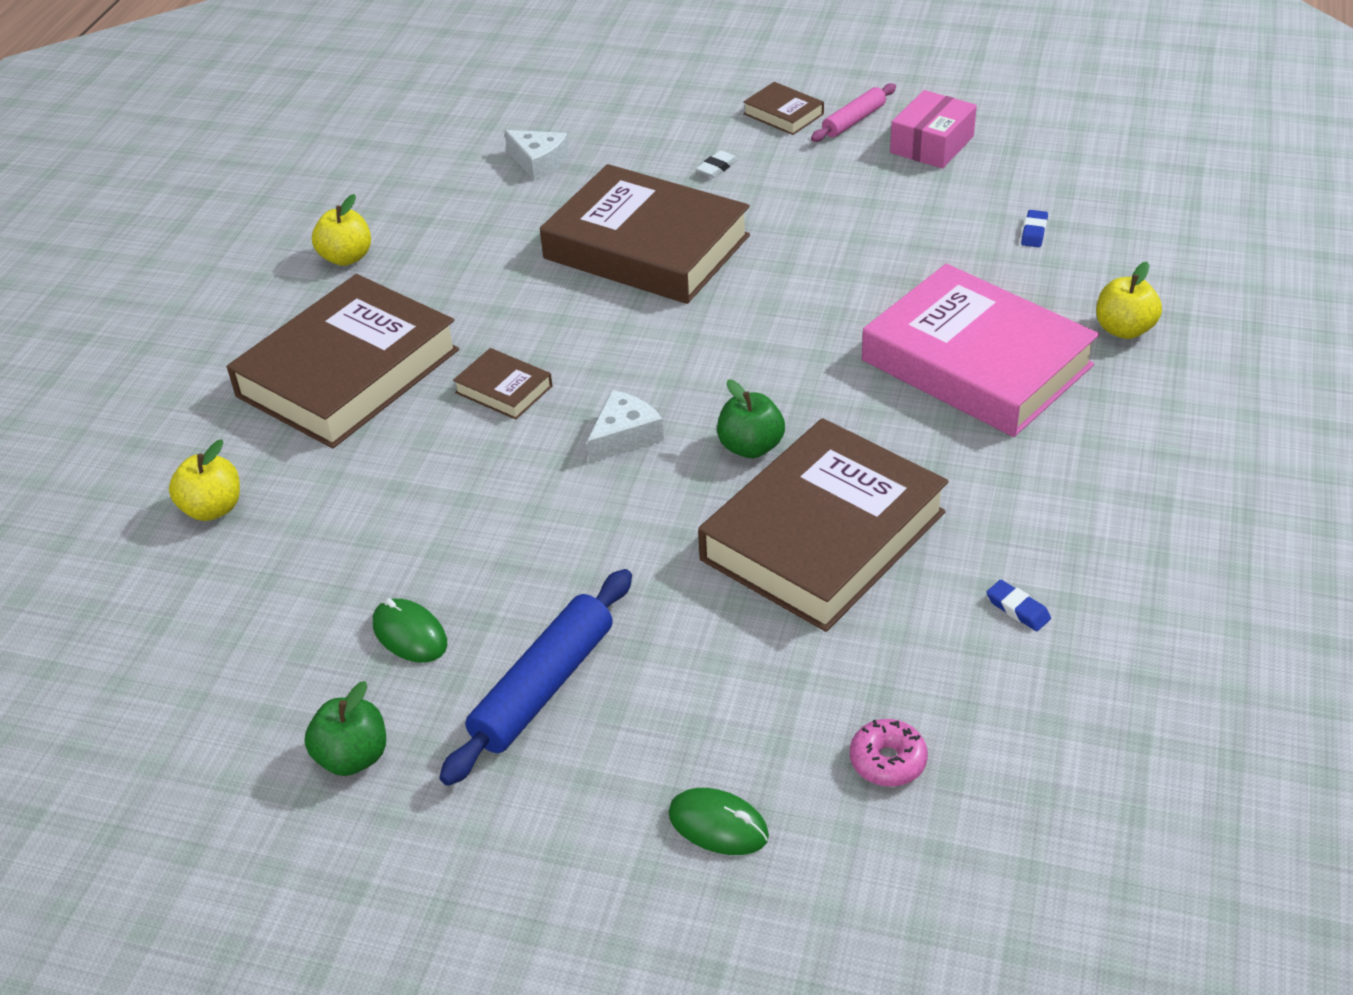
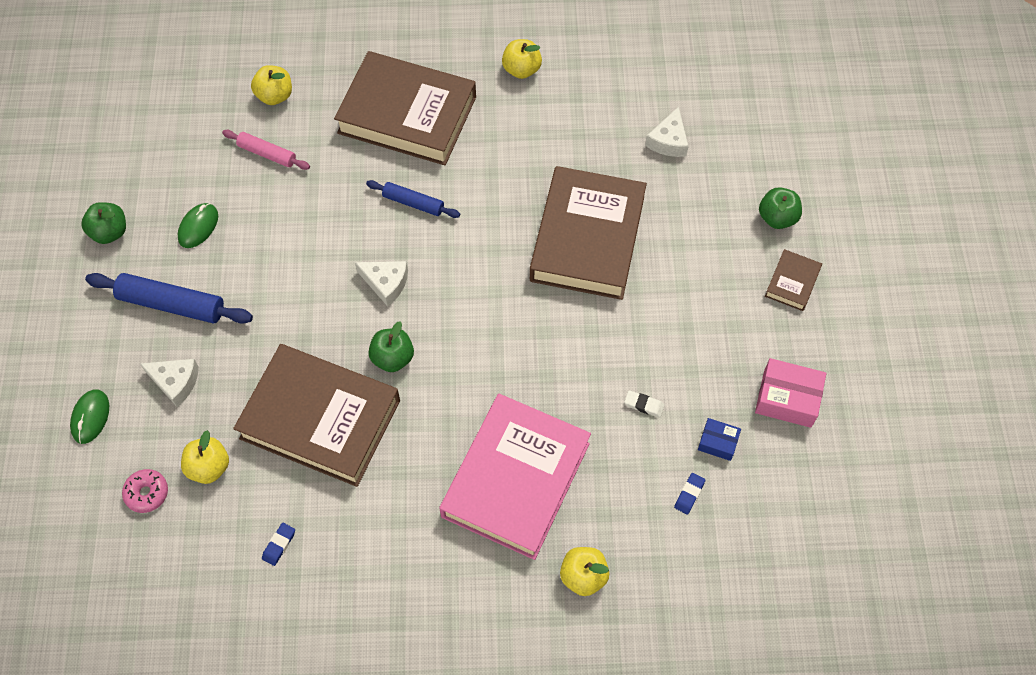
camera: 70 degrees right, 20 degrees up
(504, 389) = (413, 203): brown book -> blue rolling pin
(692, 108) = (777, 218): none -> green apple
(694, 699) = (175, 382): none -> white cheese
(717, 167) = (701, 256): white eraser -> white eraser (644, 405)
(854, 121) = (801, 335): pink rolling pin -> pink rolling pin (267, 154)
(864, 675) = (209, 467): none -> yellow apple
(972, 200) = (718, 442): none -> blue box
(1034, 232) = (689, 494): blue eraser -> blue eraser turned 60 degrees counterclockwise

